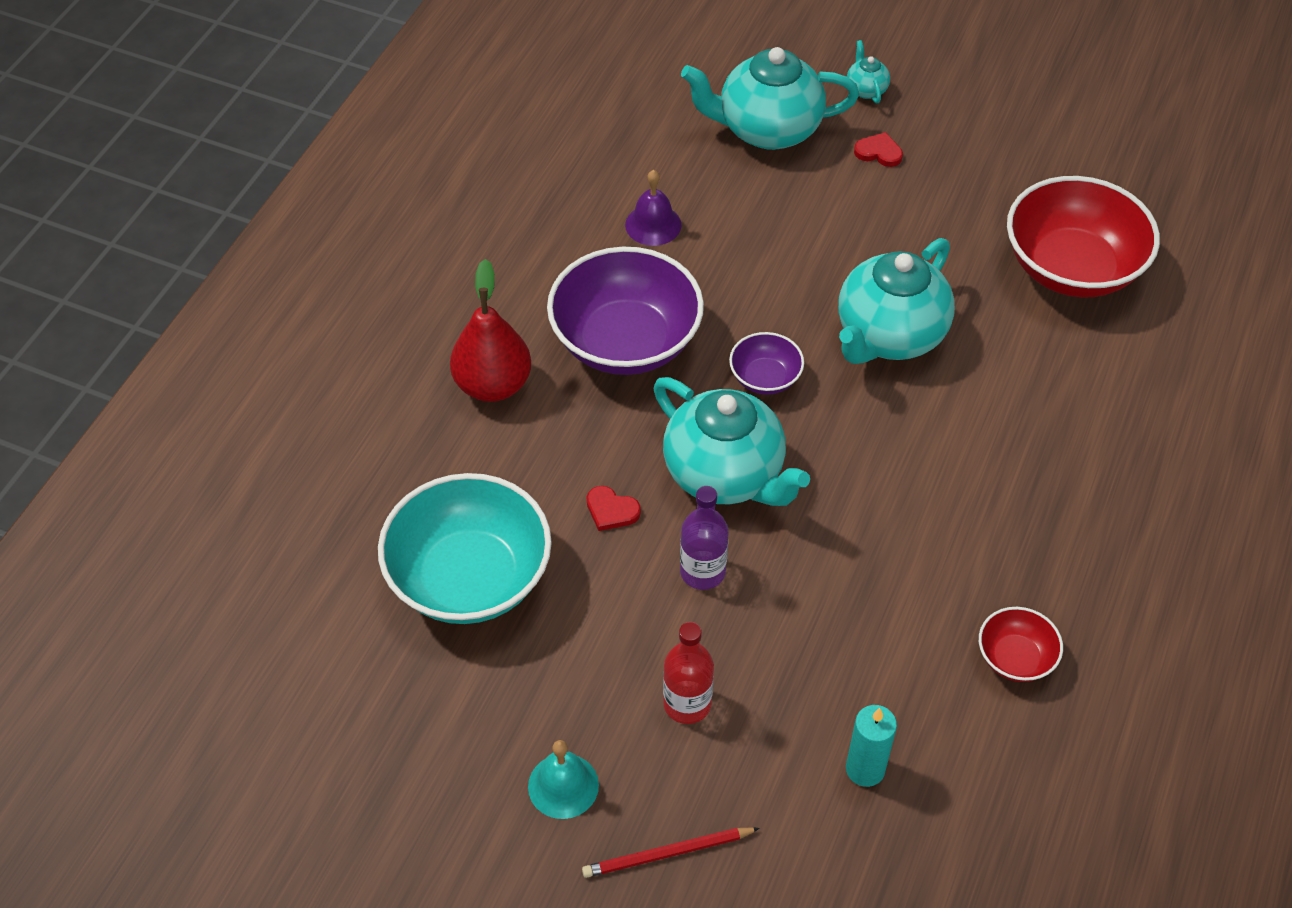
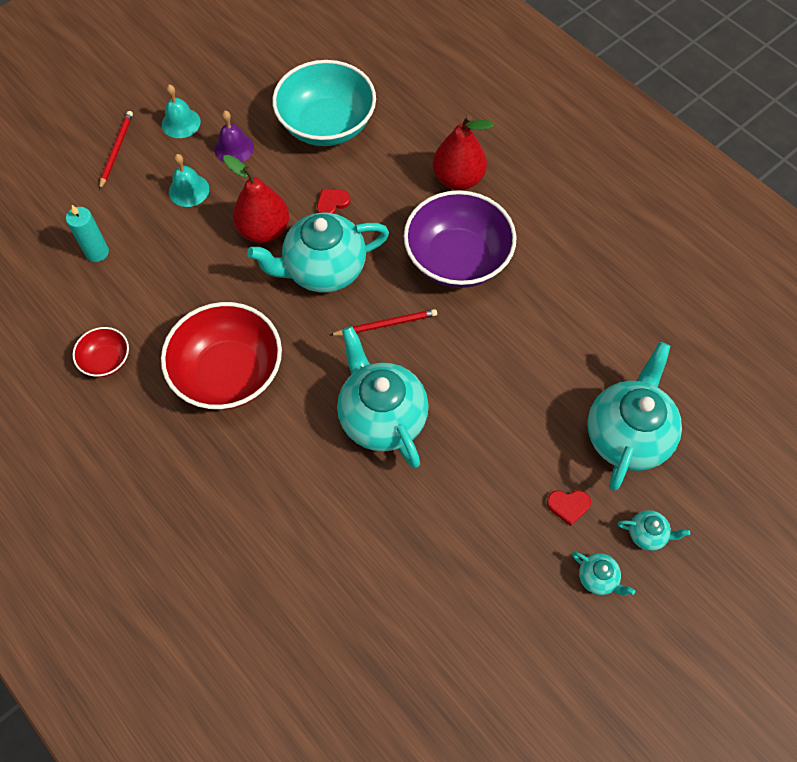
camera: 115 degrees right, 10 degrees up
(653, 224) = (557, 316): purple bell -> purple bell (234, 148)
(687, 704) = (189, 190): red bottle -> turquoise bell
(702, 572) = (264, 230): purple bottle -> red pear
(765, 378) = (386, 324): purple bowl -> red pencil
(879, 152) = (568, 506): red heart -> red heart turned 45 degrees clockwise
(937, 112) = (598, 578): none -> turquoise teapot
(1072, 268) = (380, 584): red bowl -> red bowl (229, 373)

